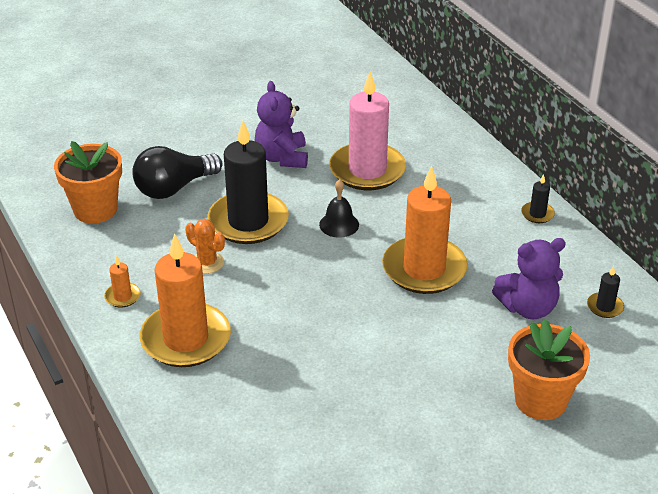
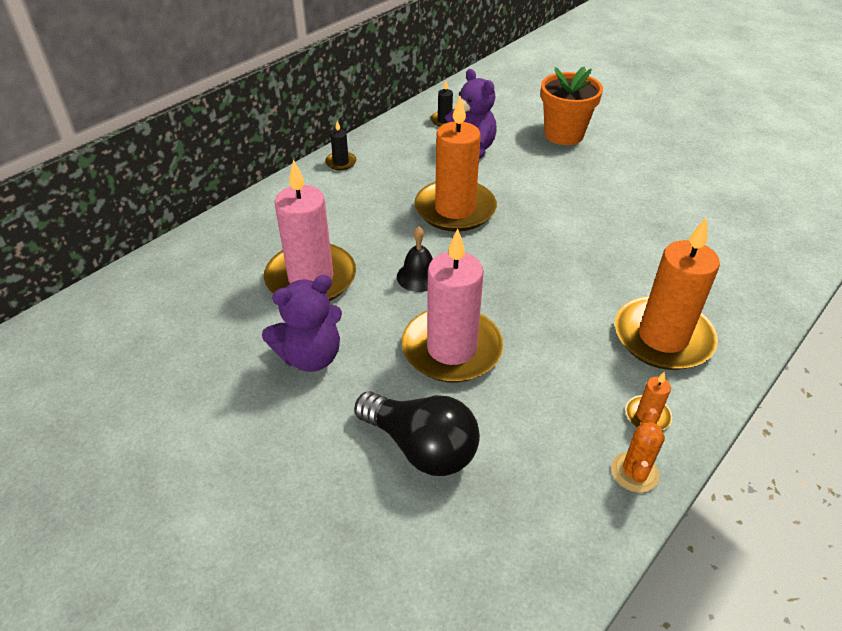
camera: 110 degrees left, 5 degrees up
(95, 209) = (513, 524): orange flower pot -> none
(207, 263) = (542, 360): orange cactus -> orange cactus (634, 472)
(248, 221) = (451, 349): black candle -> pink candle

